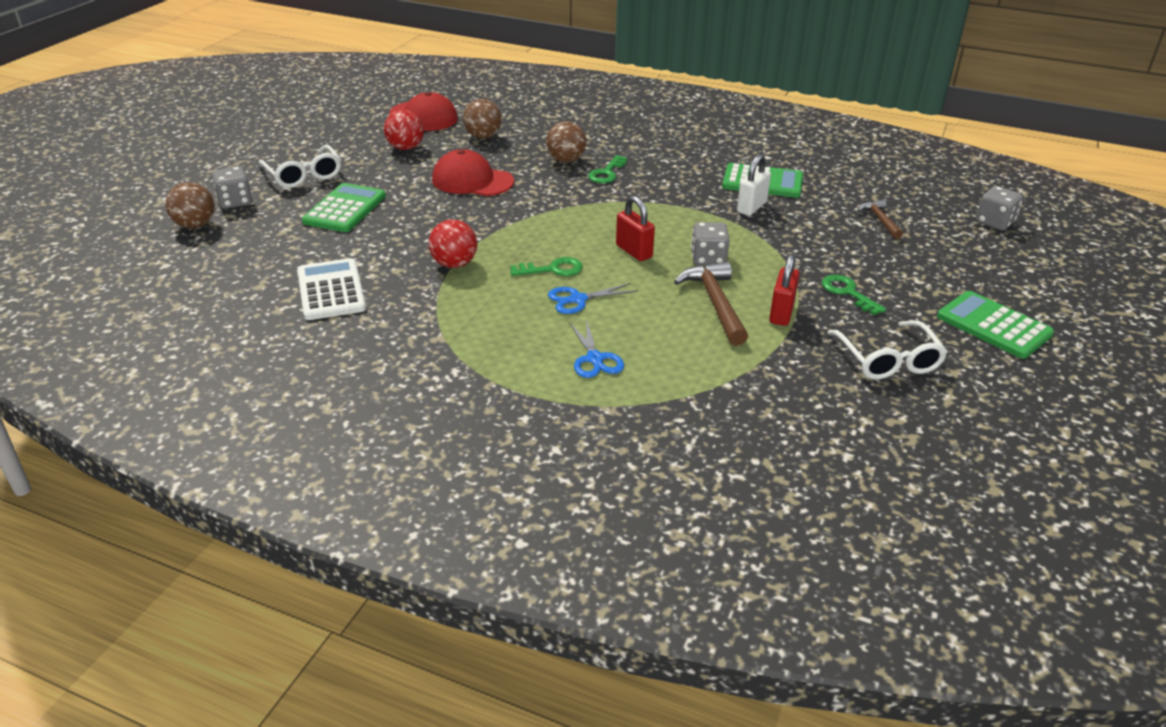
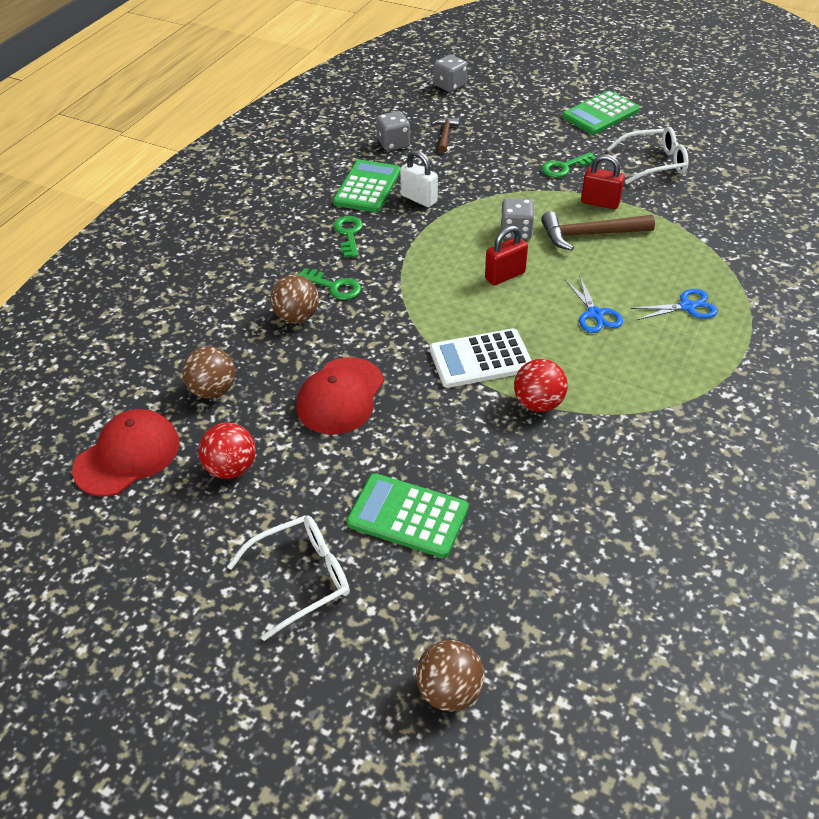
camera: 85 degrees left, 10 degrees up
(235, 202) = (379, 652): grey dice -> grey dice (393, 143)
(331, 290) = (603, 505): white calculator -> white calculator (480, 359)
(552, 269) = (543, 330): green key -> green key (349, 234)
(880, 220) = (445, 135): brown hammer -> brown hammer turned 105 degrees clockwise

